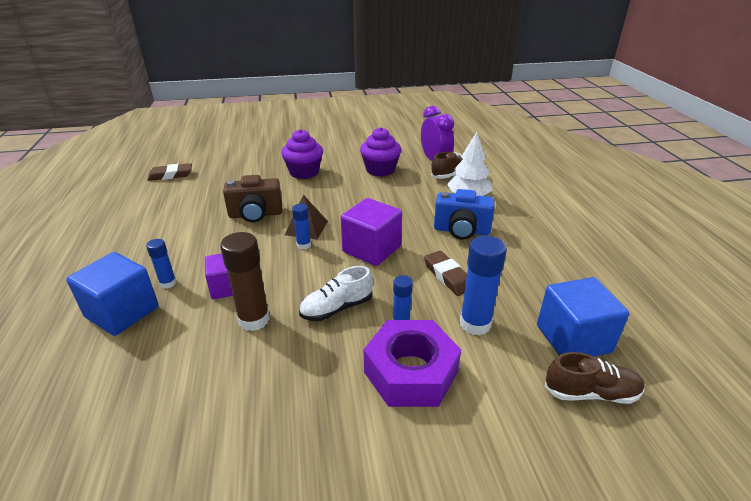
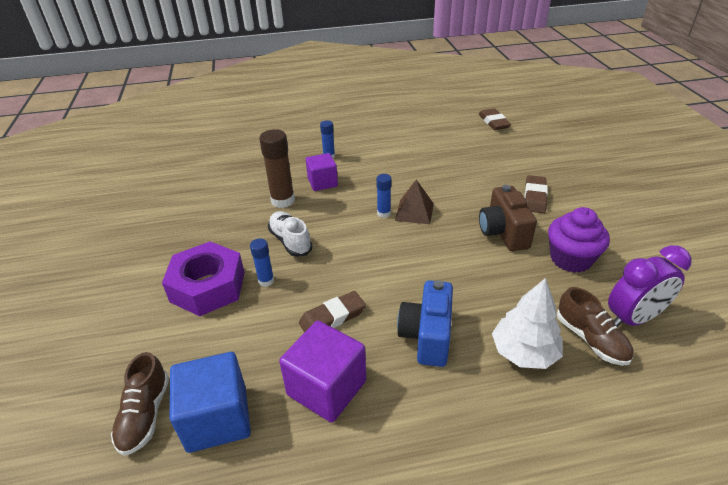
camera: 90 degrees right, 5 degrees up
(122, 312) = (299, 147): blue cube -> none
(255, 215) = (433, 179): brown camera -> brown camera (503, 233)
(304, 172) = (534, 197): purple cupcake -> brown eraser
(371, 249) = (380, 258): purple cube -> purple cube (326, 388)
(475, 324) = (255, 334): blue glue stick -> none

